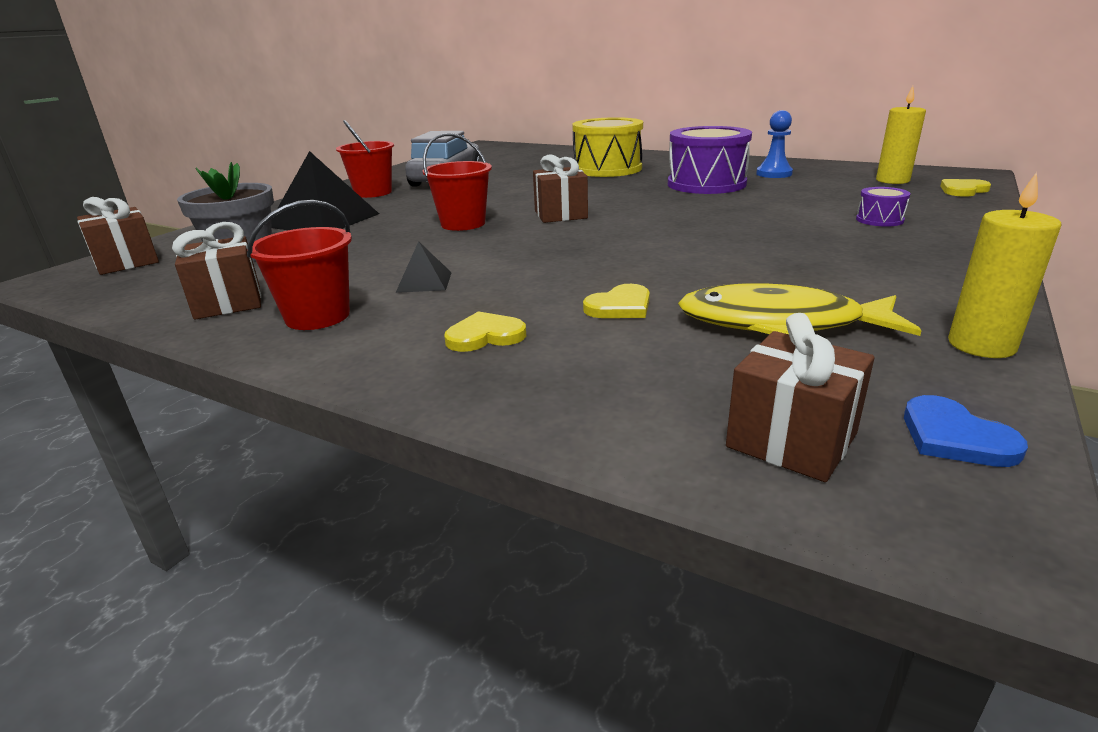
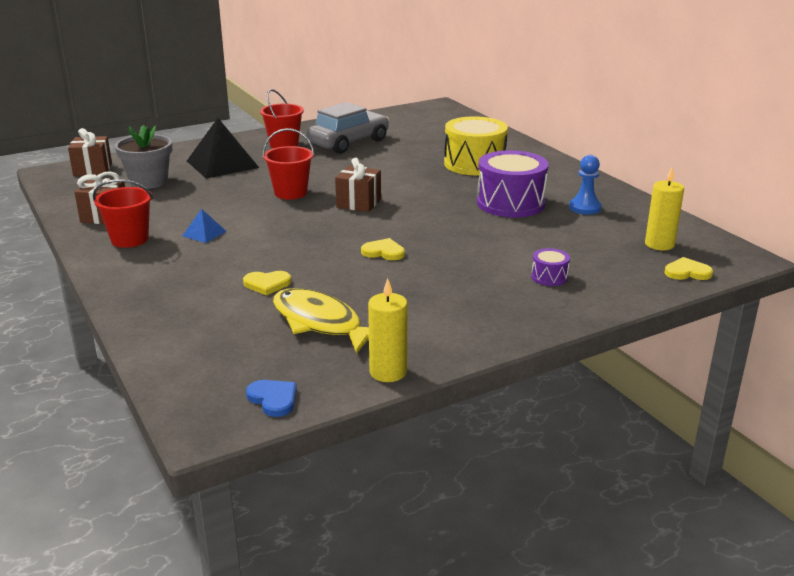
camera: 30 degrees right, 0 degrees up
(424, 282) = (204, 233): black pyramid -> blue pyramid
(485, 336) = (180, 278): yellow heart -> yellow heart (383, 252)
(791, 440) = (211, 373): brown gift -> none
(954, 437) = (273, 399): blue heart -> blue heart turned 135 degrees clockwise

